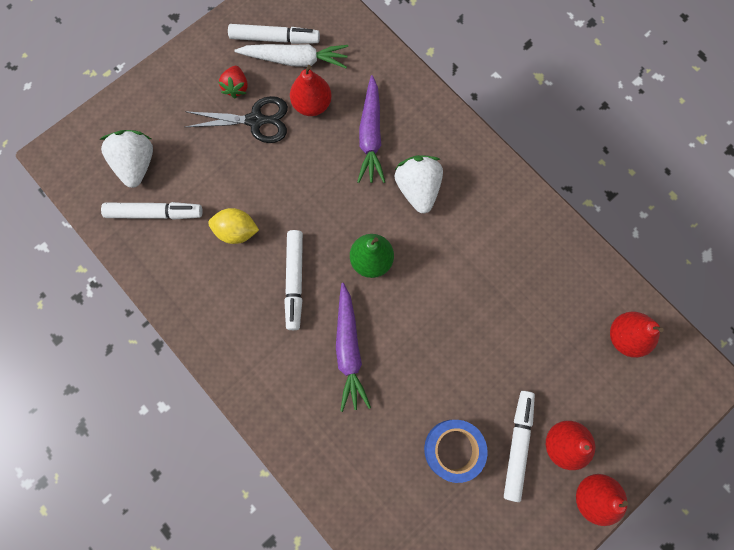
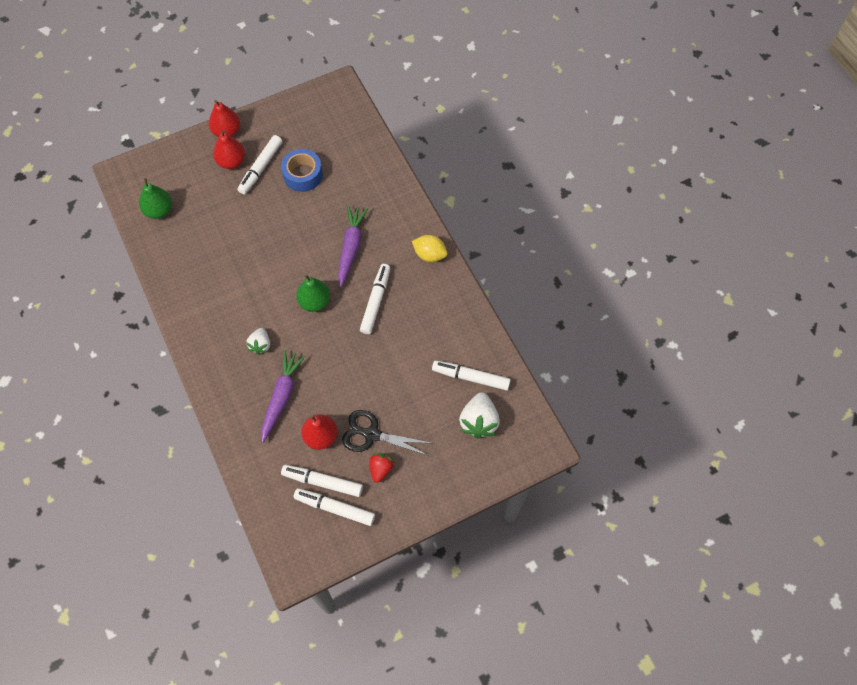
camera: 165 degrees left, 10 degrees down
(236, 231) = (410, 347): yellow lemon -> yellow lemon (429, 255)
(295, 60) = (322, 482): white carrot -> white marker
(418, 189) = (260, 345): white strawberry -> white strawberry, size x0.61
(625, 337) = (159, 210): red pear -> green pear

